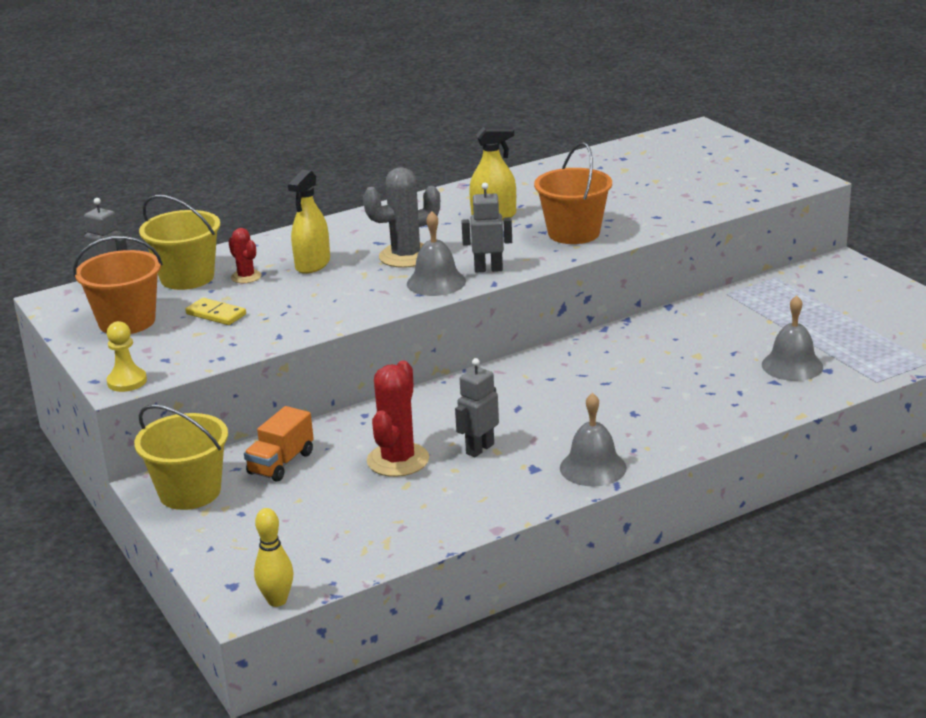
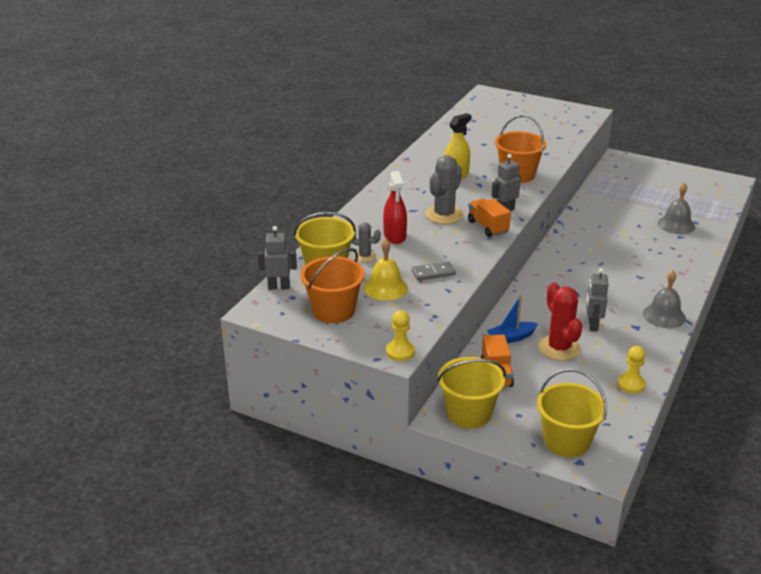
camera: 35 degrees left, 5 degrees up
(216, 314) = (385, 288): yellow domino -> yellow bell
(246, 277) = (365, 256): red cactus -> grey cactus
(250, 559) = (566, 441): none -> yellow bucket
(277, 600) = (617, 460): yellow bowling pin -> none
(291, 314) = (433, 273): none -> grey domino
(313, 264) = (395, 236): yellow spray bottle -> red spray bottle
(358, 431) = (511, 338): none -> blue boat
(422, 529) = (631, 384): none -> yellow pawn
(436, 282) = (487, 227): grey bell -> orange truck

